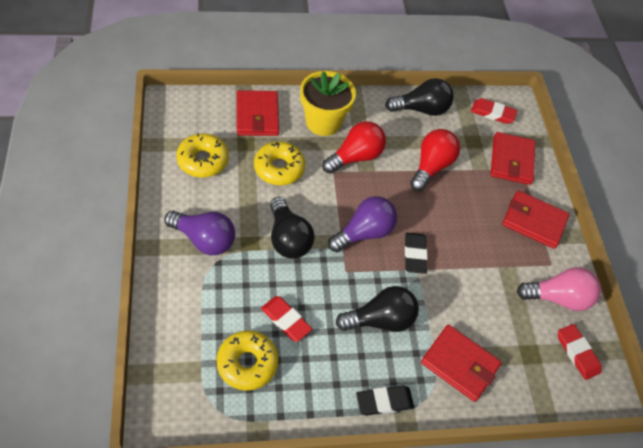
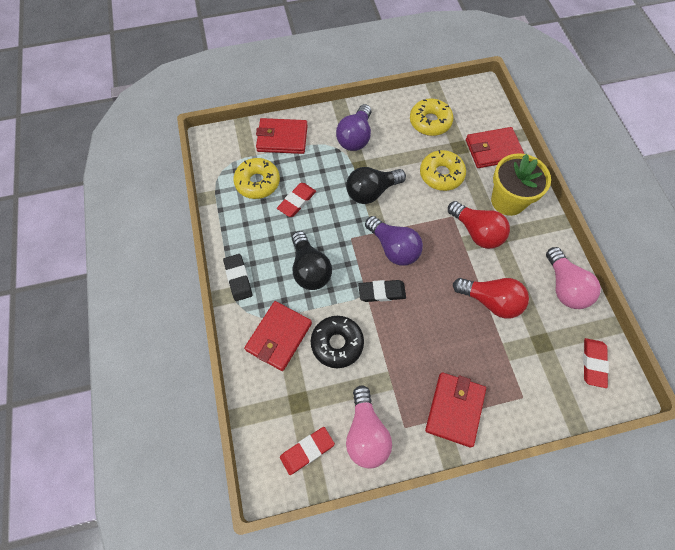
camera: 90 degrees right, 10 degrees up
(421, 109) = (564, 287): black light bulb -> pink light bulb
(469, 307) = (337, 343): none -> black donut
(511, 161) = (530, 385): red wallet -> red wallet (282, 138)

